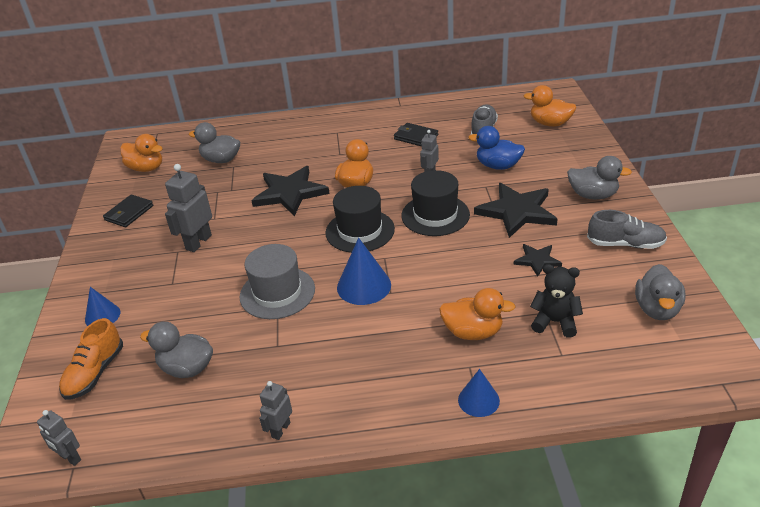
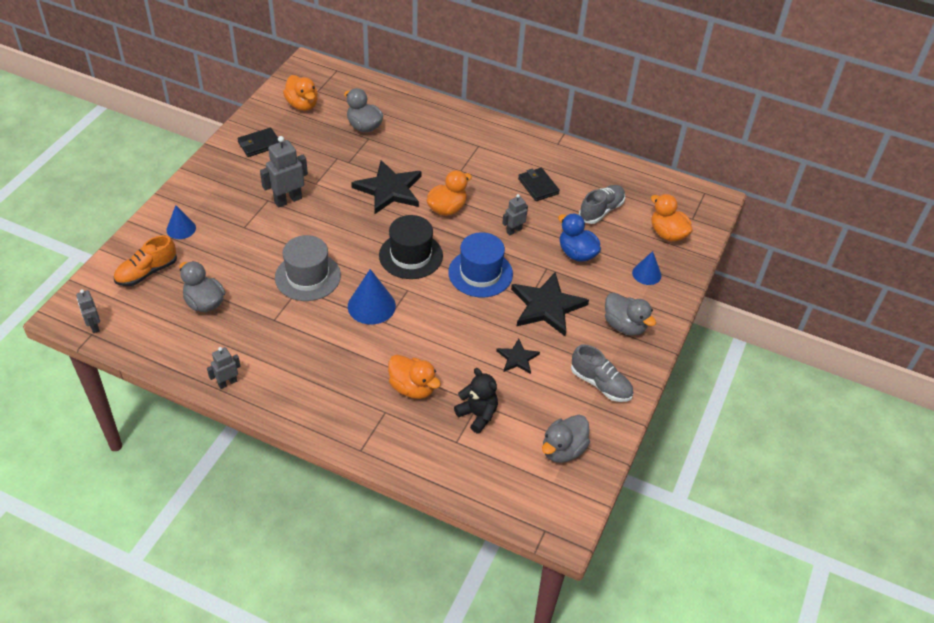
camera: 25 degrees right, 10 degrees up
(435, 215) = (480, 273): black hat -> blue hat
(478, 400) = (368, 439): blue cone -> blue cone (646, 274)

